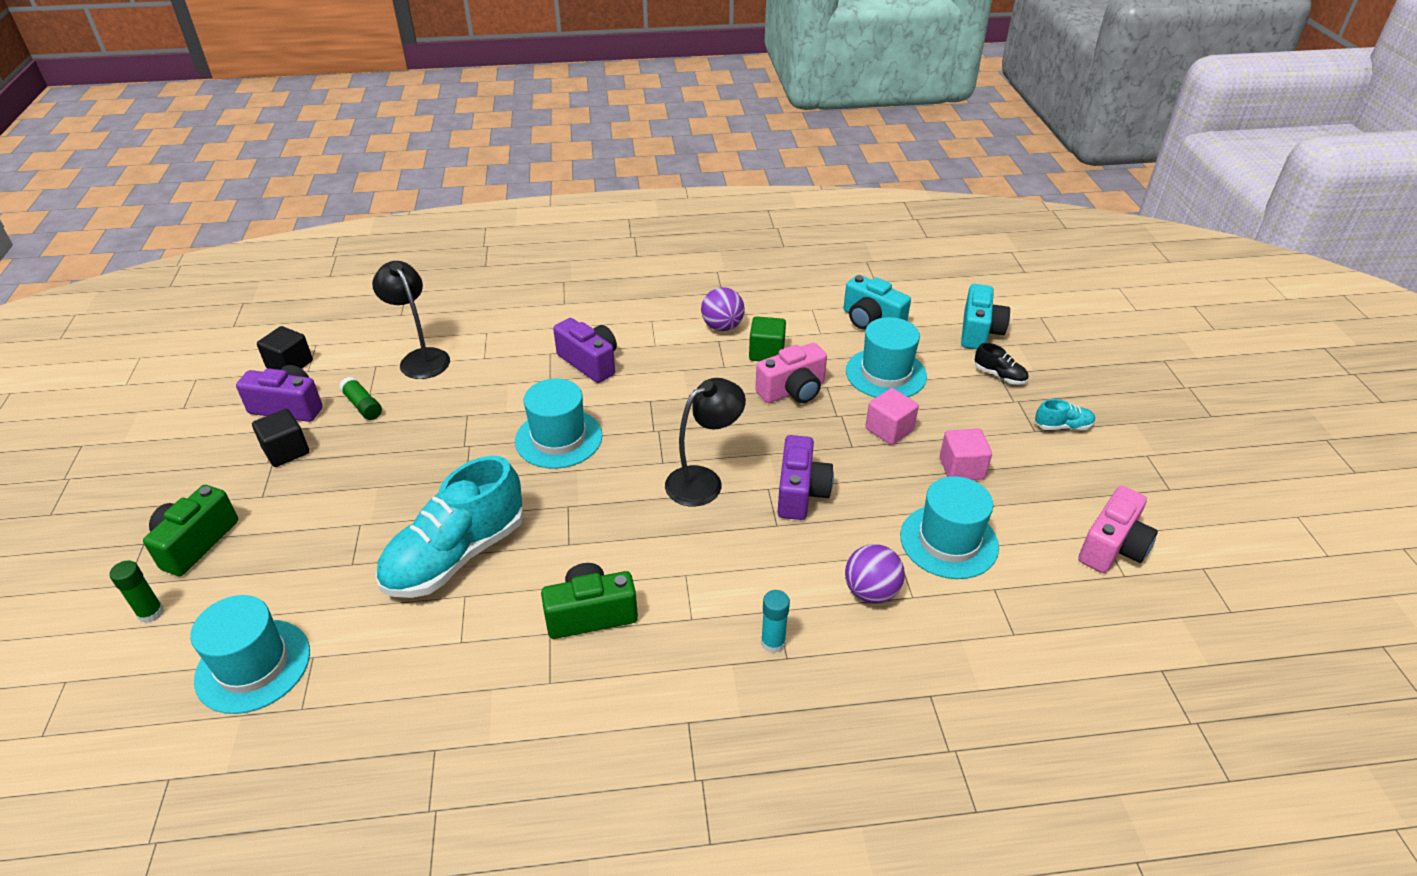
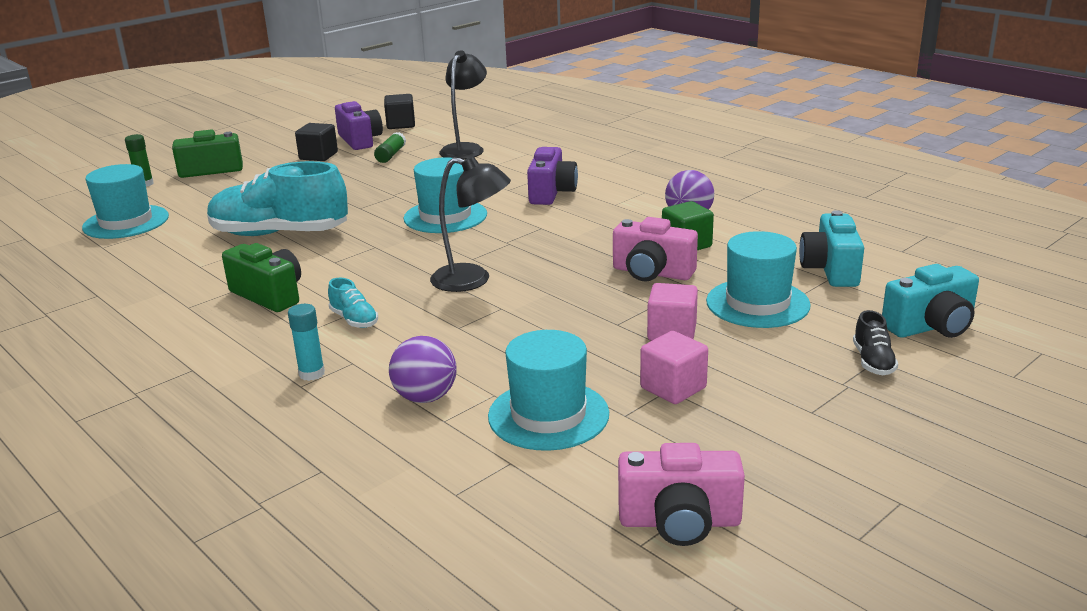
camera: 55 degrees right, 15 degrees down
(800, 492) = (515, 323): purple camera -> none
(1063, 426) = (851, 427): turquoise shoe -> turquoise shoe (354, 320)

